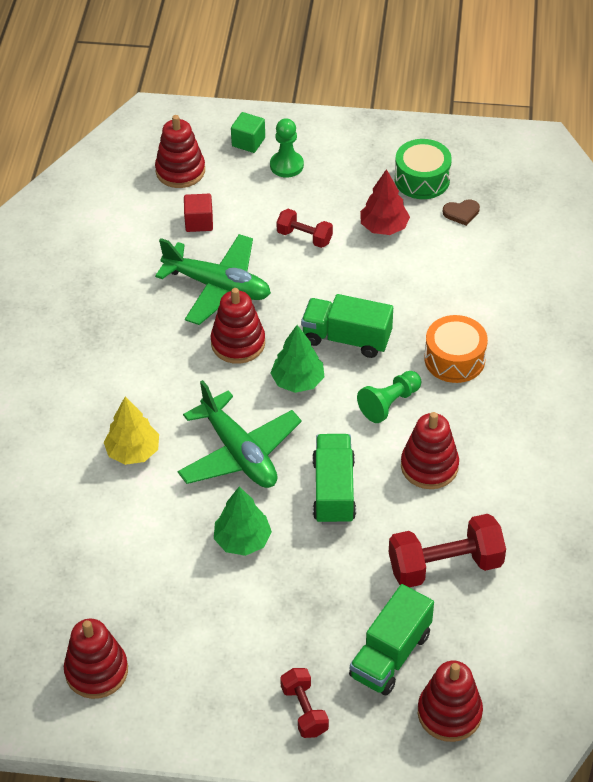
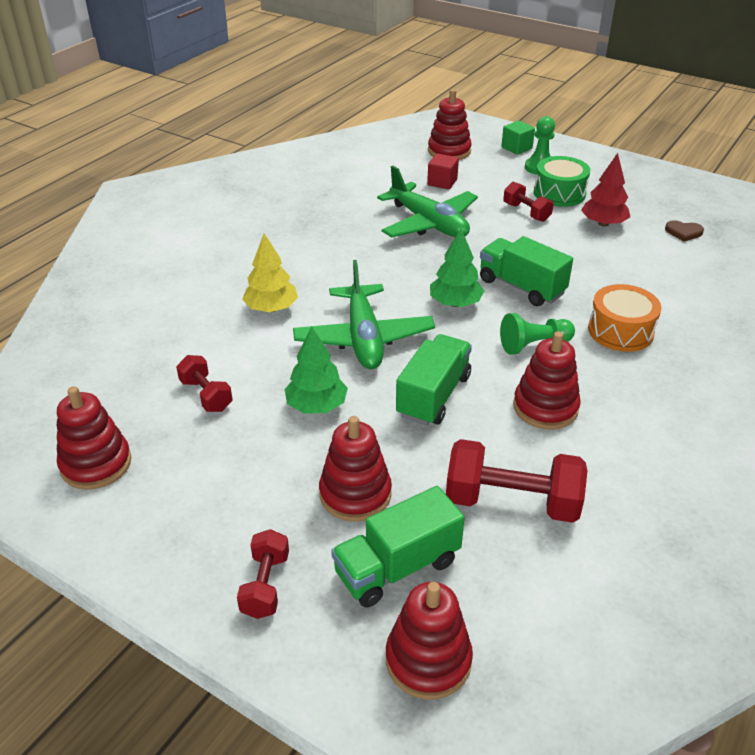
camera: 25 degrees right, 10 degrees down
(140, 568) = (206, 395): none -> red dumbbell
(238, 343) = (419, 263): red stacking toy -> red stacking toy (355, 494)
(422, 179) = (657, 203): green drum -> green drum (559, 193)

